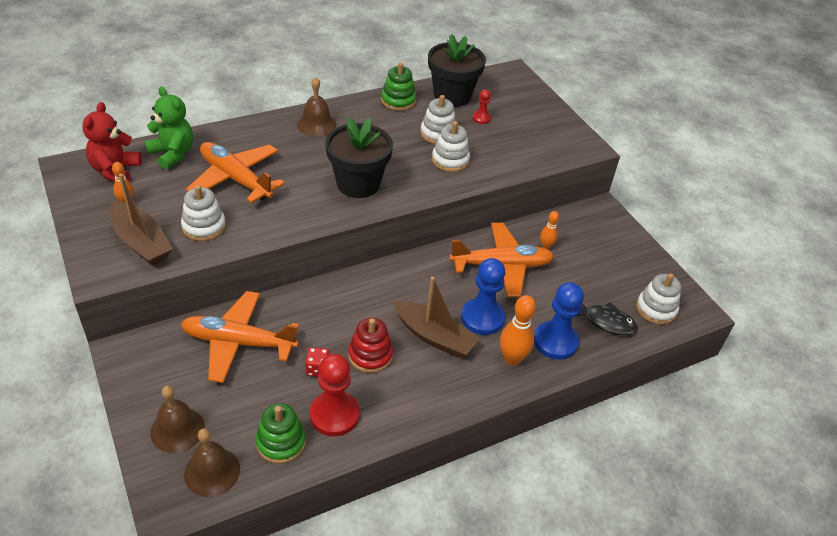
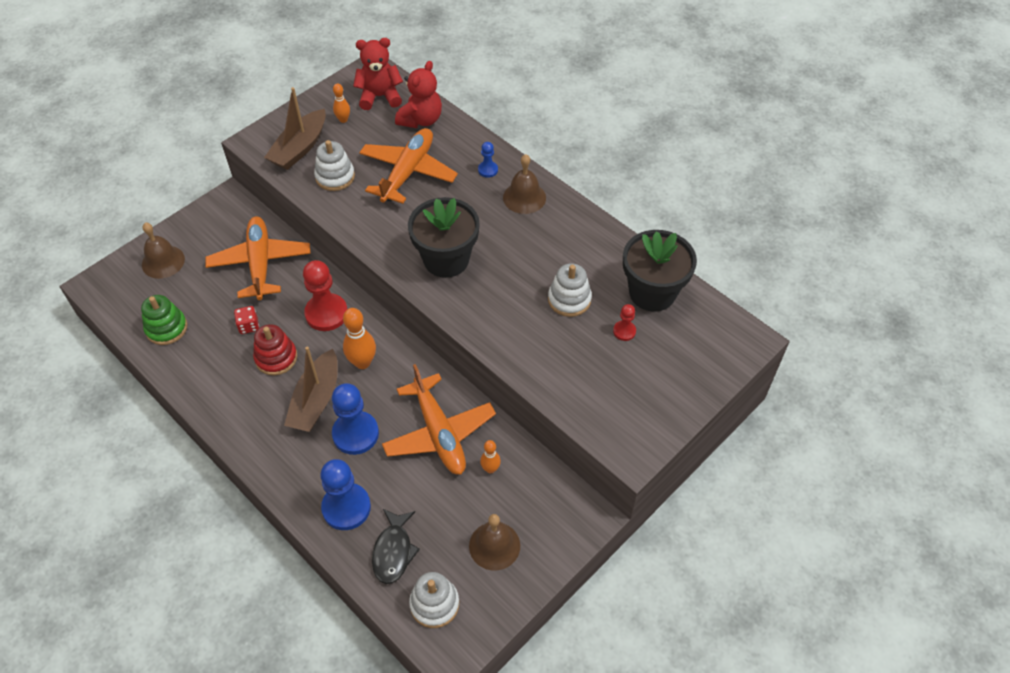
camera: 75 degrees right, 10 degrees up
(173, 154) = (421, 120): green teddy bear -> red teddy bear
(212, 471) = (130, 297): brown bell -> brown bell (494, 545)
(269, 134) = (488, 170): none -> blue pawn
(334, 415) = (203, 354): red pawn -> red pawn (326, 313)
(398, 101) = (609, 248): green stacking toy -> none
(450, 160) = (526, 323): white stacking toy -> none
(512, 359) = (309, 473): orange bowling pin -> orange bowling pin (362, 362)

